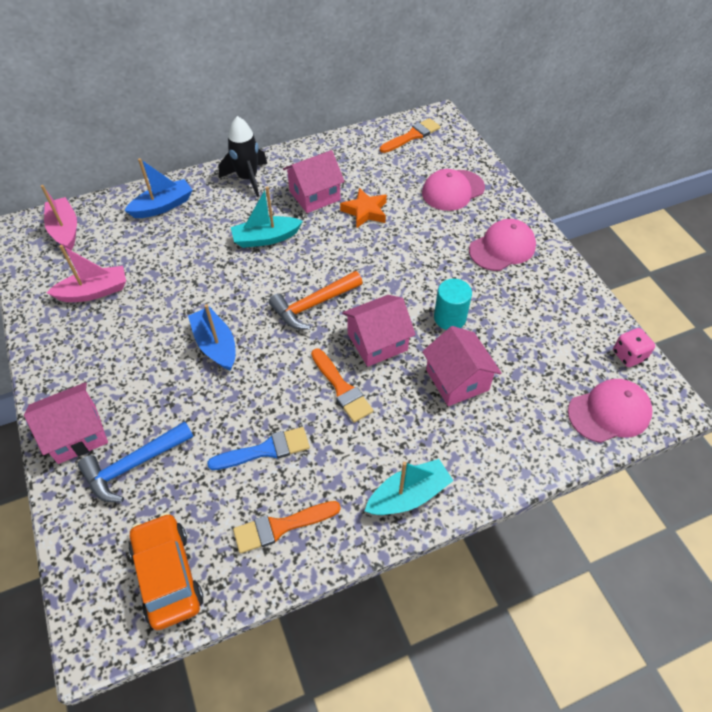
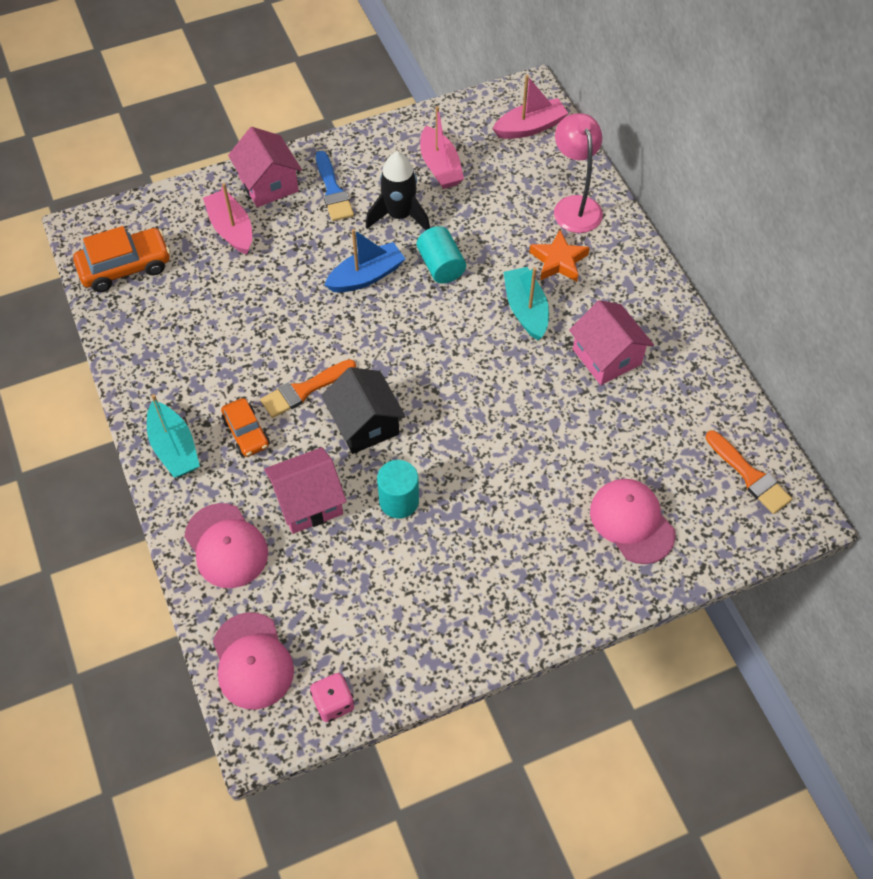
camera: 90 degrees right, 5 degrees up
(133, 465) = (231, 229): blue hammer -> pink boat
(163, 206) = (574, 206): blue boat -> pink lamp
(212, 291) = (441, 266): none -> turquoise cylinder
(248, 178) = (632, 284): black rocket -> black rocket (399, 216)
(265, 450) = (237, 327): blue brush -> blue brush (333, 191)
(281, 526) = (157, 344): orange brush -> none
(313, 305) = (420, 361): orange hammer -> none
(365, 211) = (580, 414): orange star -> orange star (558, 261)
(377, 342) = (365, 424): pink house -> black house
(389, 433) = (246, 433): none -> orange car
(502, 248) = (519, 574): pink cap -> pink cap (226, 546)

